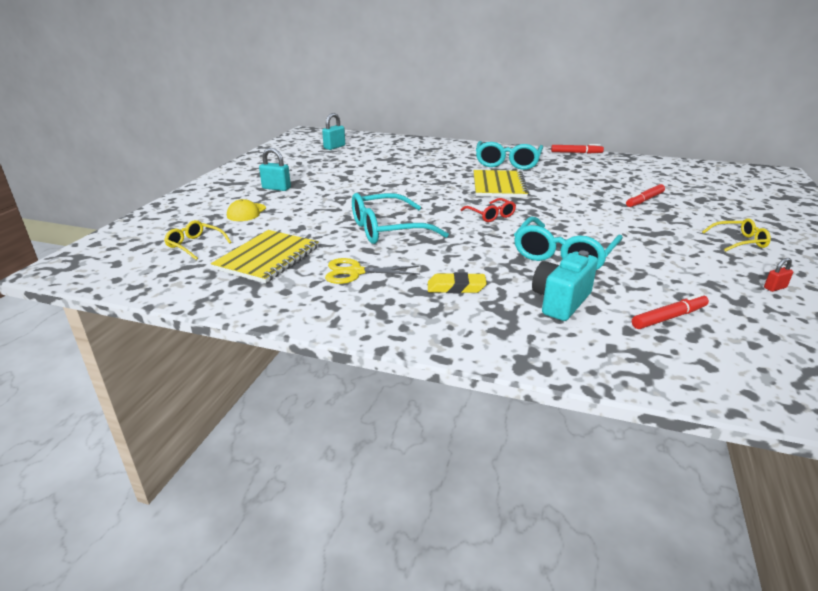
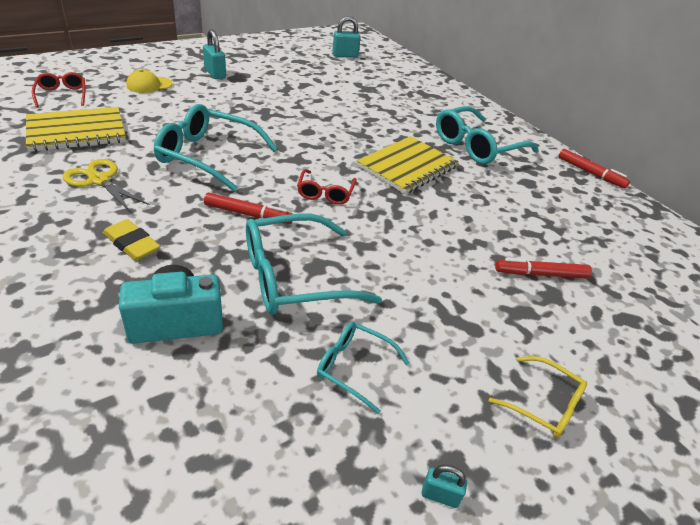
camera: 35 degrees right, 10 degrees up
(195, 245) = (62, 95): yellow glasses -> red glasses
(663, 270) = (354, 368): none -> turquoise glasses
(669, 317) = (229, 421): red marker -> red marker (248, 214)
(775, 288) = (440, 495): red padlock -> turquoise padlock

